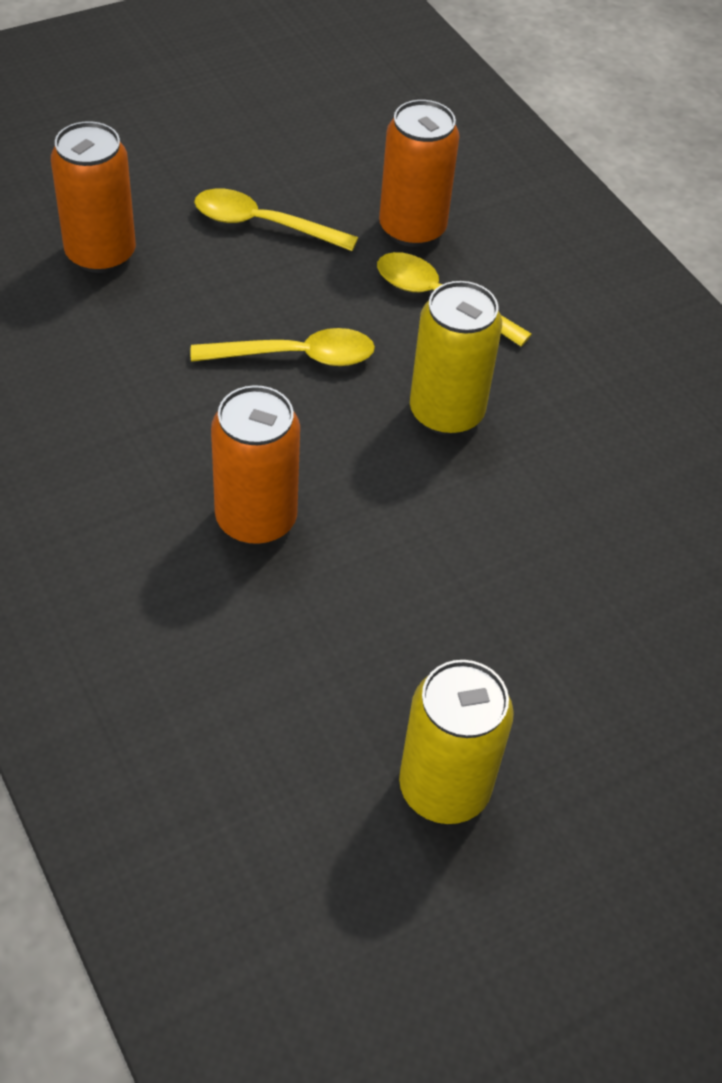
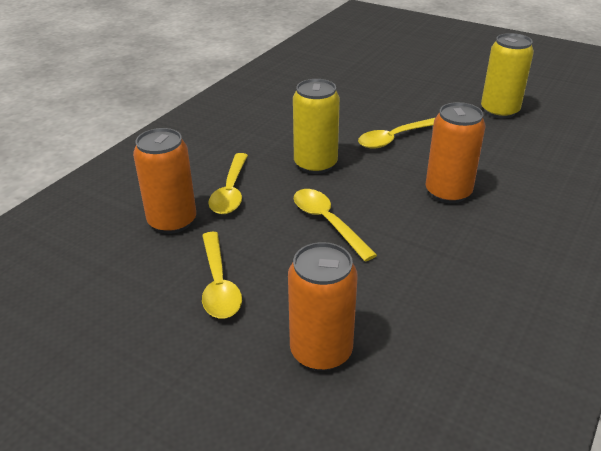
camera: 115 degrees left, 15 degrees down
(455, 550) = (394, 138): none -> yellow spoon

